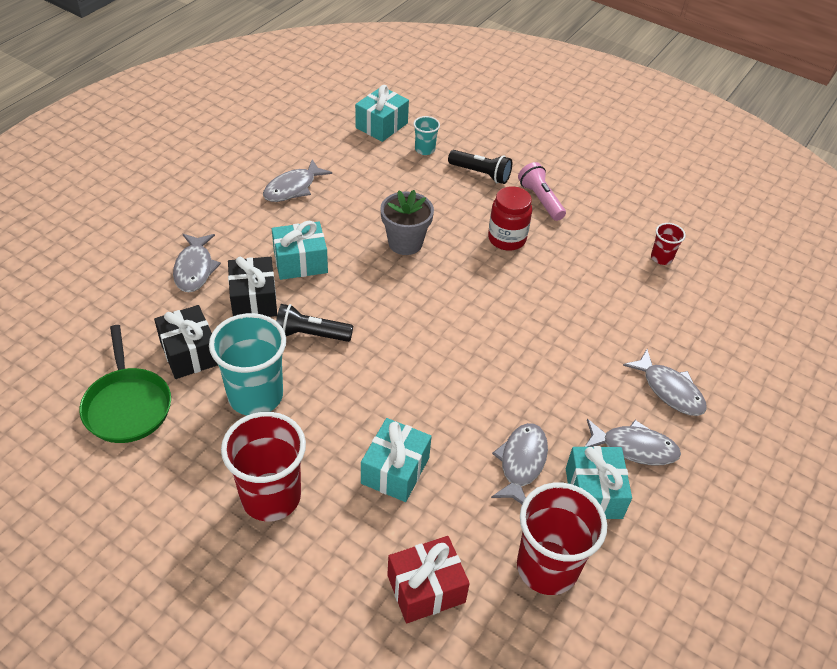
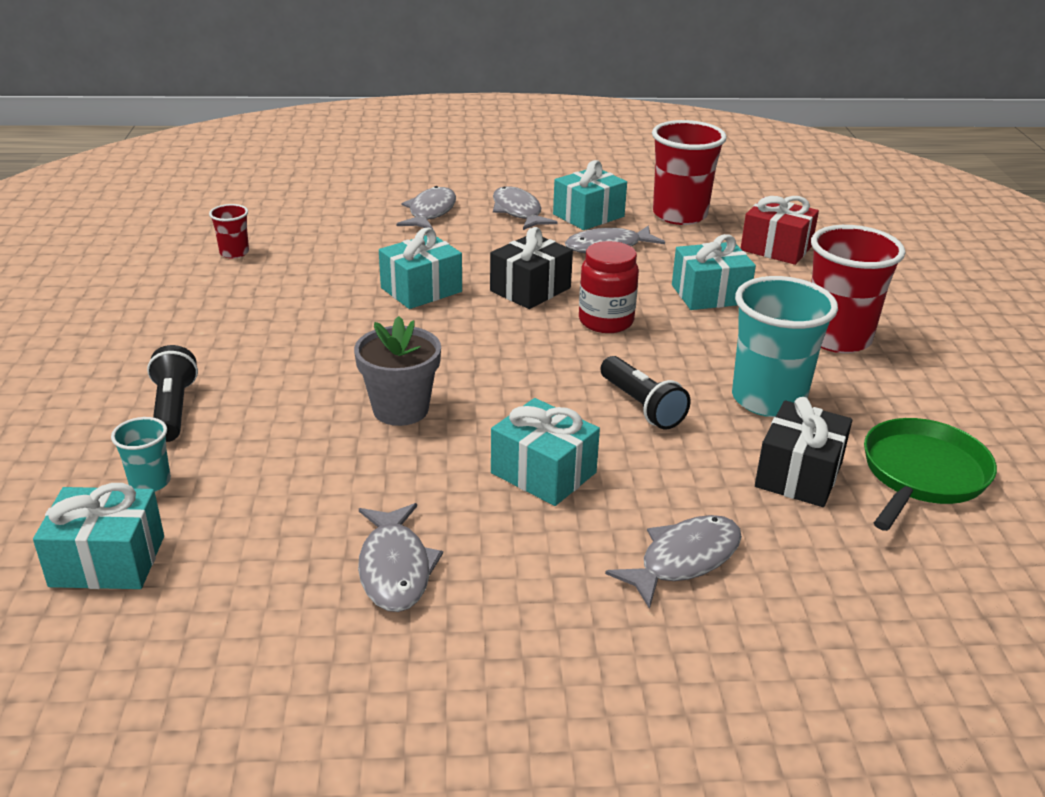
camera: 125 degrees left, 15 degrees down
(254, 300) = (656, 474): black gift -> black gift (530, 289)
(293, 188) = (395, 568): grey fish -> grey fish turned 75 degrees clockwise
(507, 239) = (305, 344): red jar -> red jar (606, 321)
(535, 317) = (421, 290): none -> turquoise gift
(540, 200) = (194, 347): pink flashlight -> none

